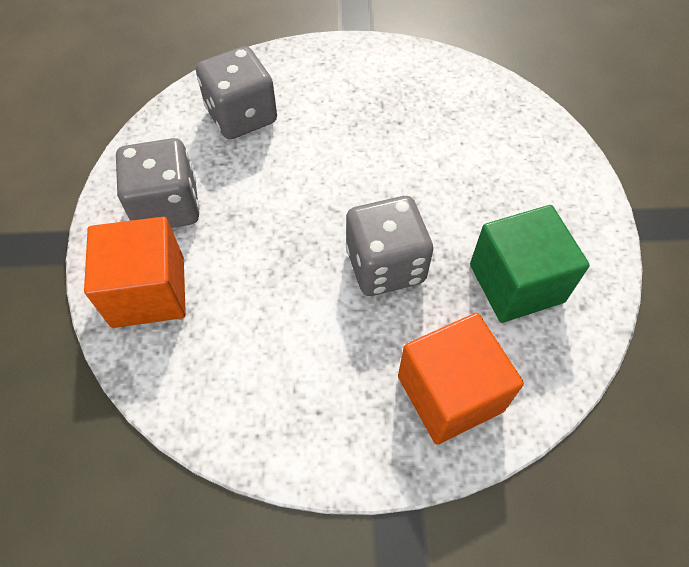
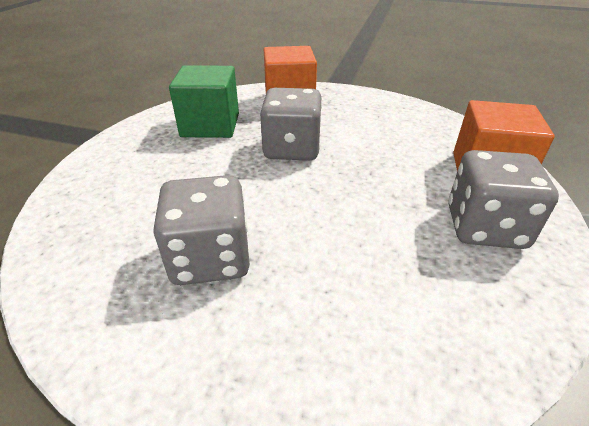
camera: 160 degrees left, 20 degrees down
(241, 116) = (393, 312): grey dice -> grey dice (211, 258)

